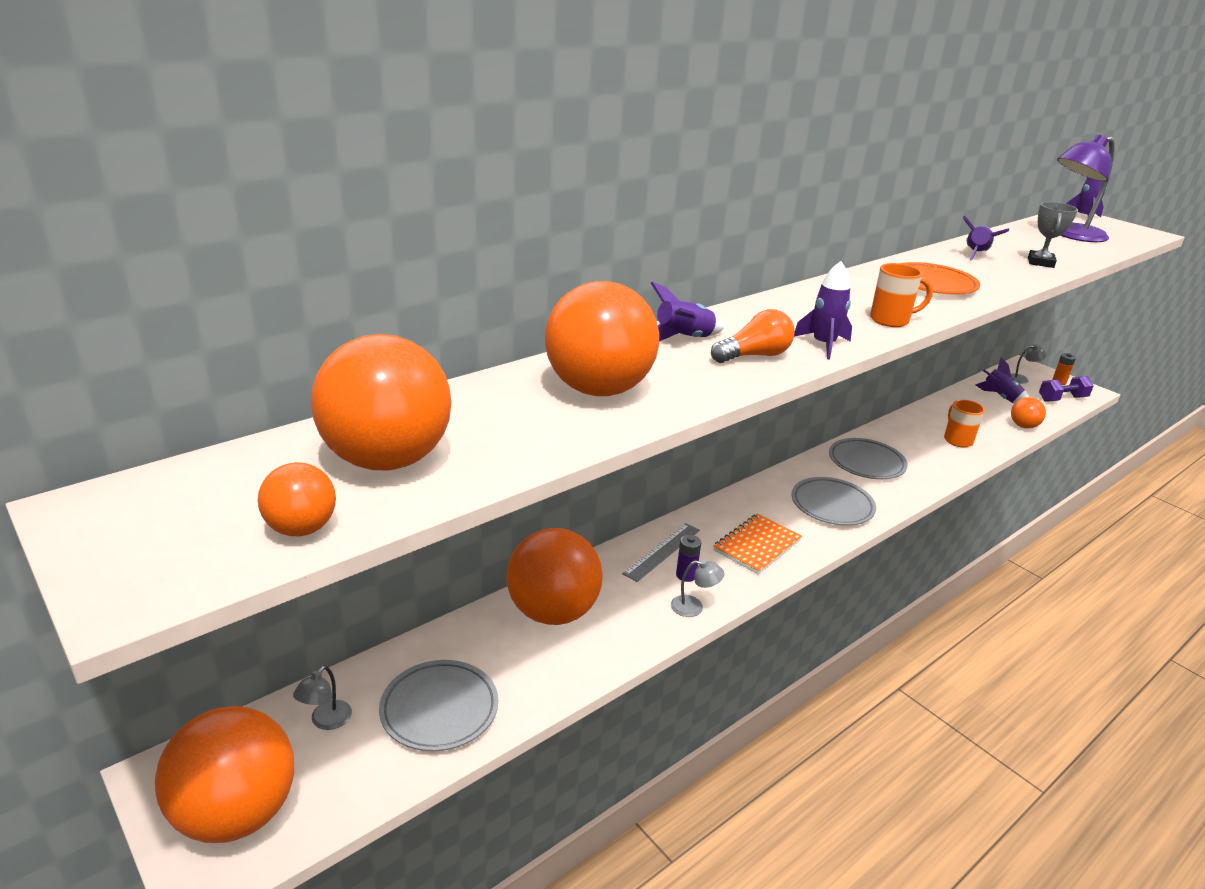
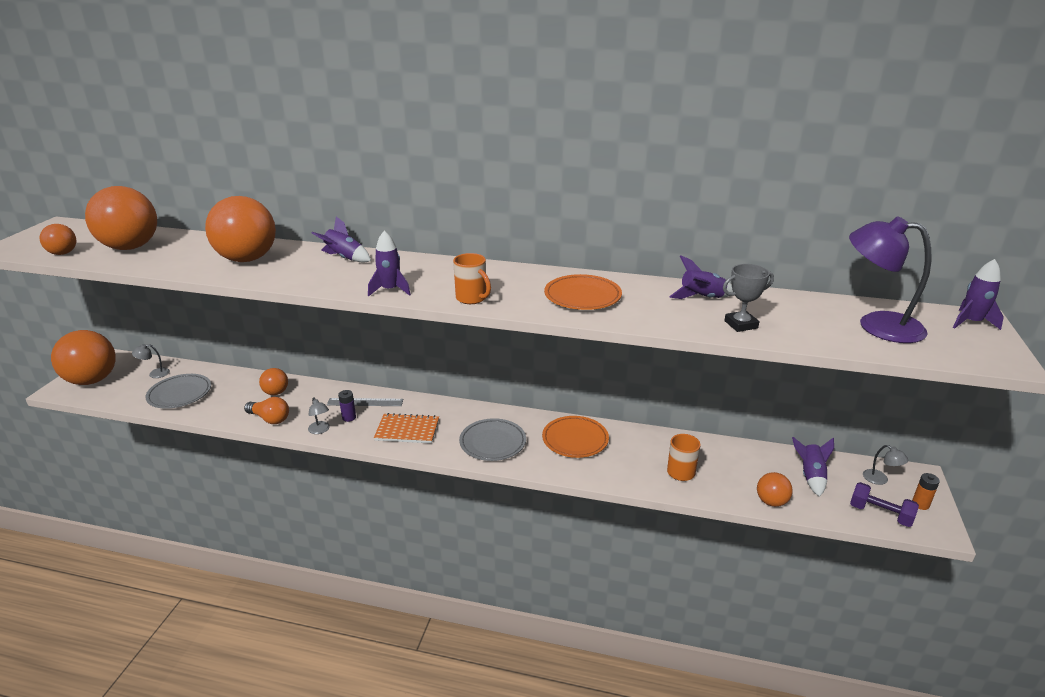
camera: 55 degrees right, 0 degrees up
(553, 612) = (276, 392): orange ball -> orange ball, size x0.49
(754, 356) = (344, 278): orange light bulb -> orange light bulb (270, 419)
(866, 463) = (575, 440): grey plate -> orange plate

